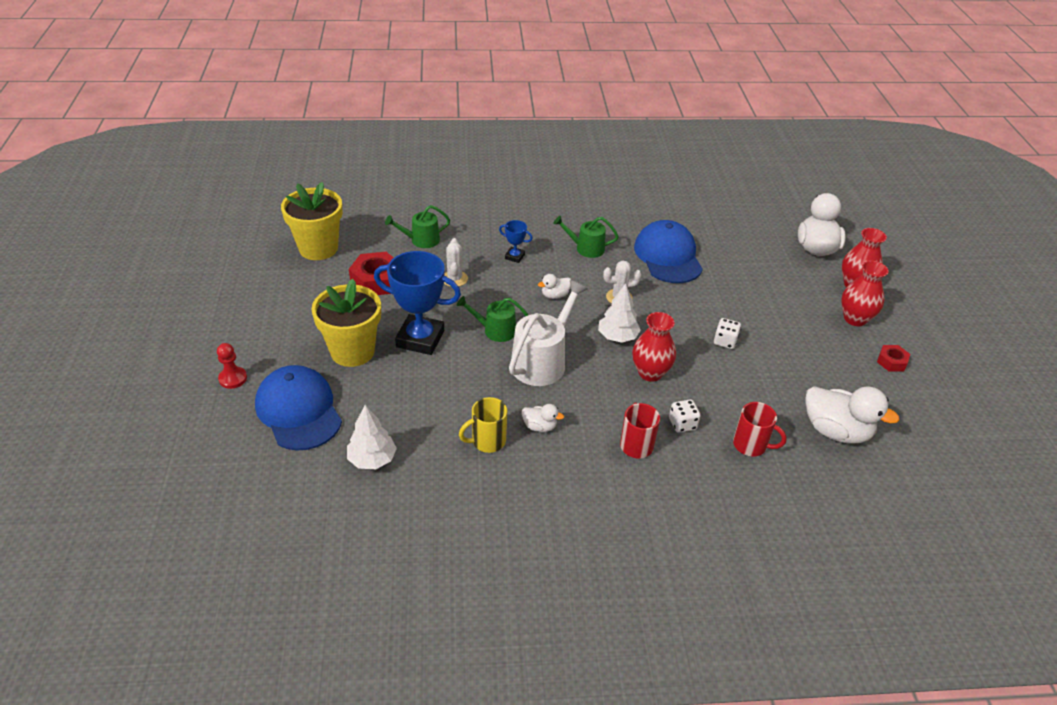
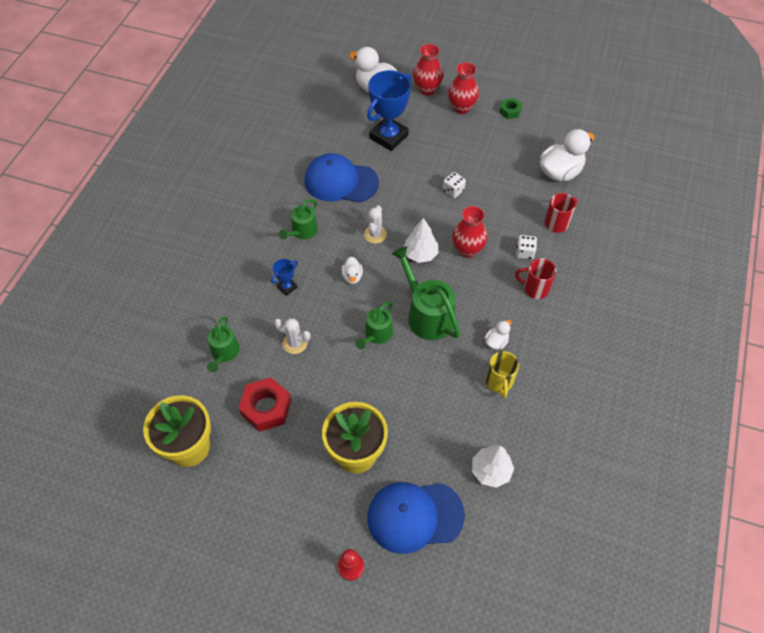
camera: 65 degrees left, 15 degrees up
(420, 339) = (363, 394): blue trophy -> blue trophy (388, 137)
(542, 361) = (427, 314): white watering can -> green watering can
(891, 362) = (510, 111): red nut -> green nut

